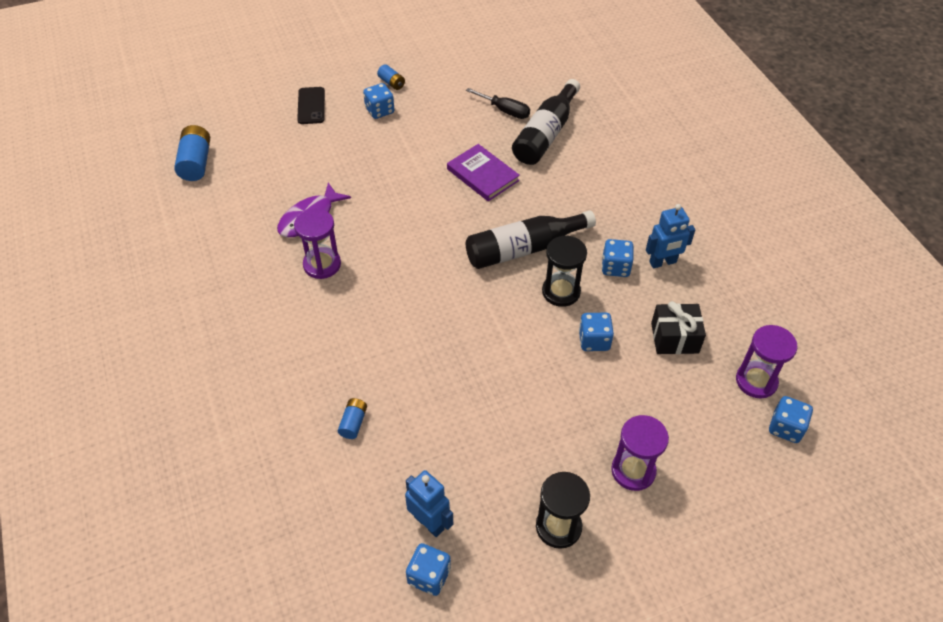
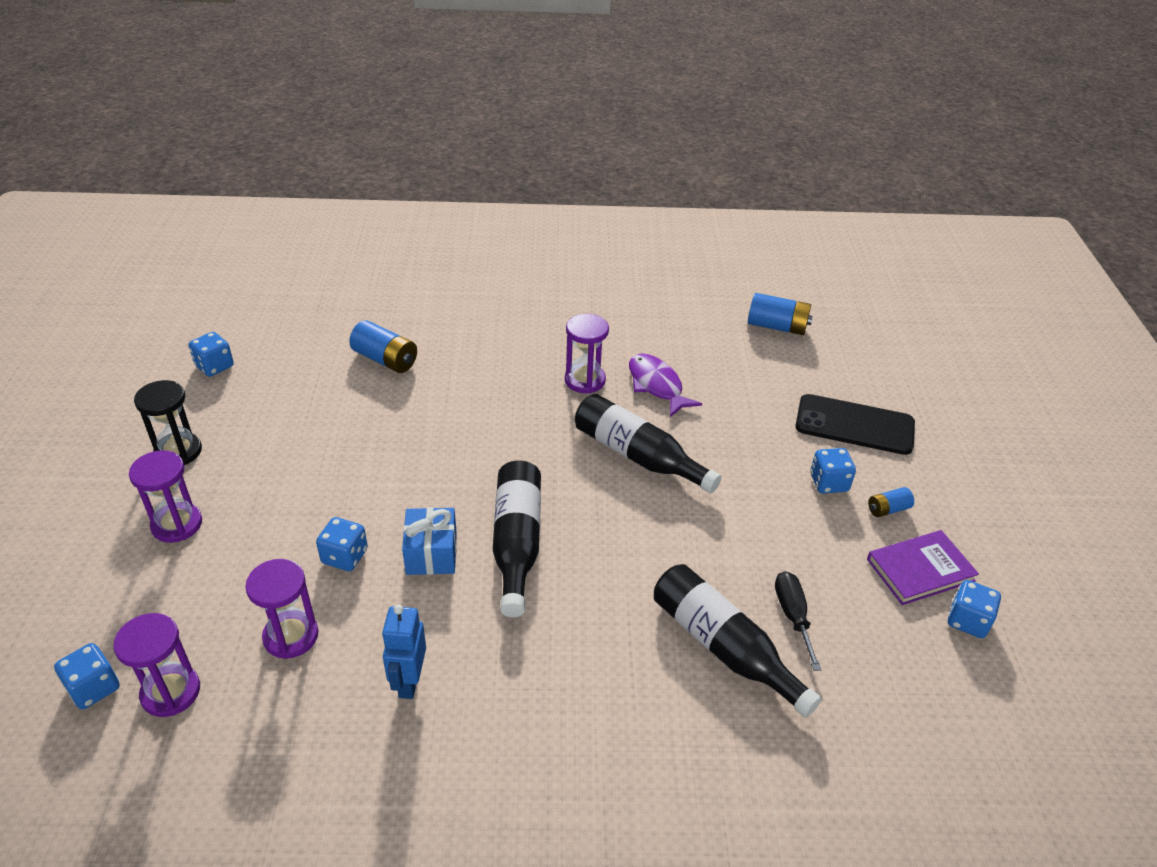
camera: 110 degrees right, 10 degrees down
(311, 106) = (854, 425): black phone -> black phone, size x1.64
(353, 423) = (385, 360): blue battery -> blue battery, size x1.78
(400, 209) = (638, 456): none -> black bottle
(429, 522) = (256, 378): blue robot -> none
(482, 175) = (665, 546): purple book -> purple book (920, 570)
(505, 111) = (793, 616): black screwdriver -> black screwdriver turned 120 degrees clockwise
(561, 292) = (431, 553): black hourglass -> blue gift
(615, 267) = (433, 623): blue dice -> blue dice (967, 621)
(674, 338) = (291, 636): black gift -> purple hourglass

